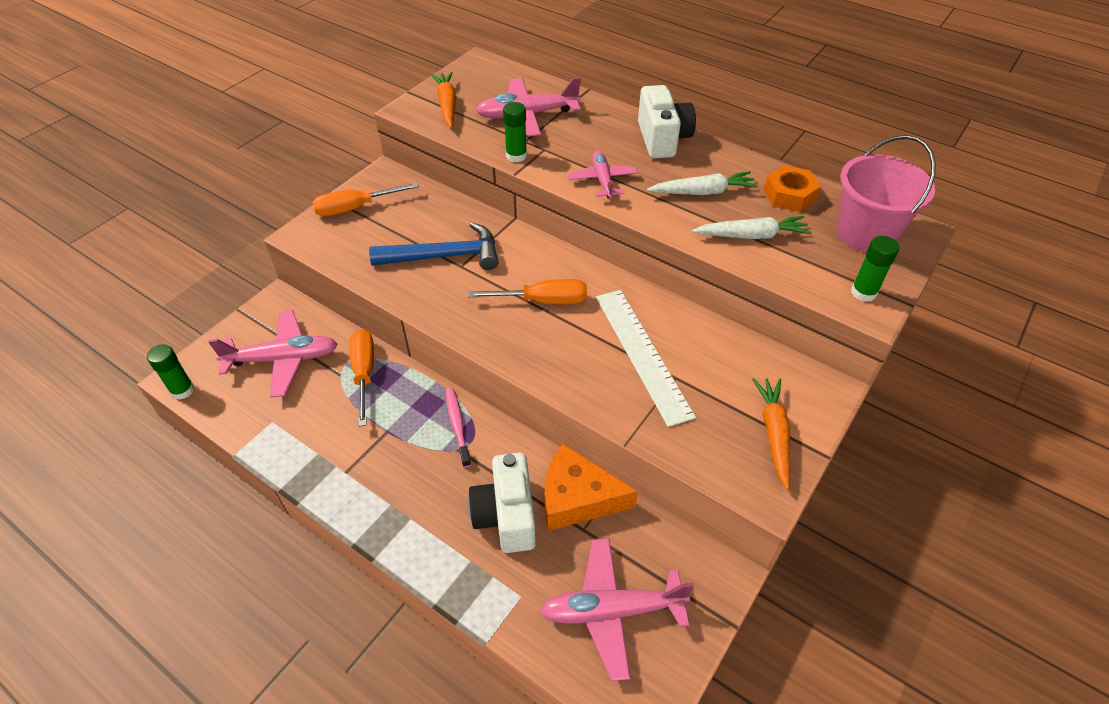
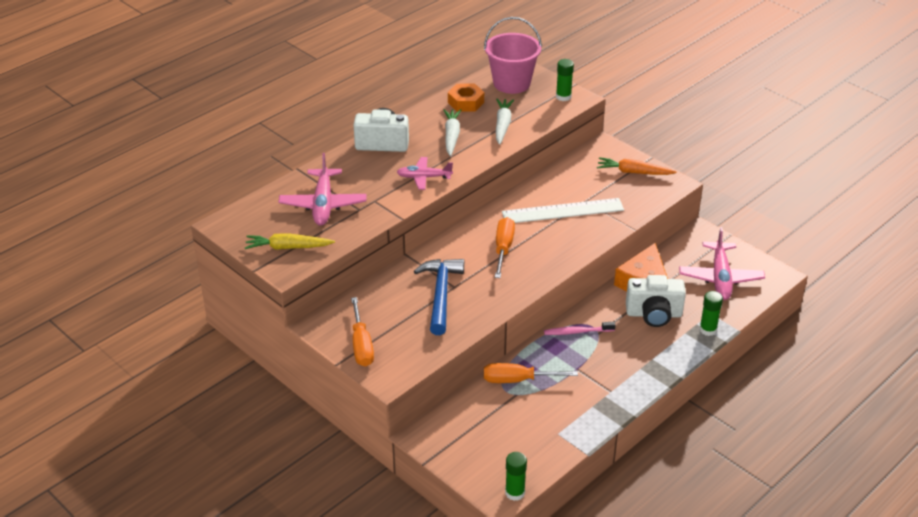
camera: 80 degrees left, 10 degrees down
(283, 359) = (493, 429): pink plane -> none
(447, 105) = (288, 247): orange carrot -> yellow carrot
(516, 156) = (378, 215): green glue stick -> green glue stick (708, 330)

